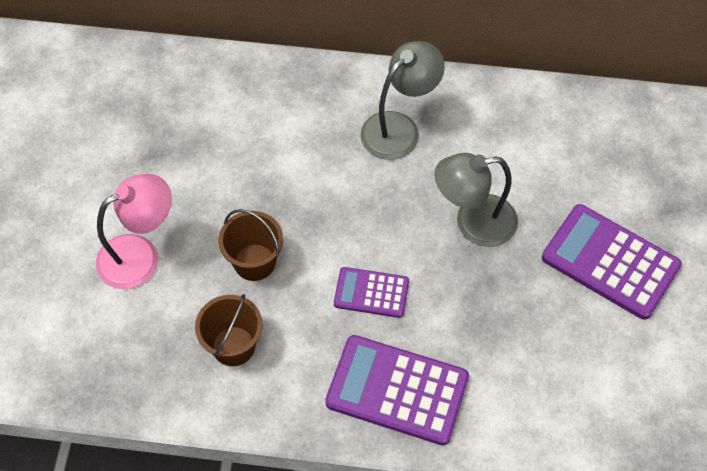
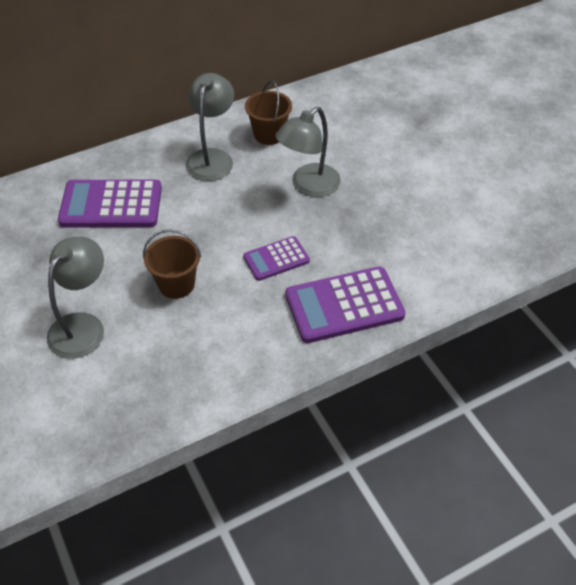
camera: 35 degrees left, 10 degrees down
(140, 255) = (83, 326): pink lamp -> grey lamp
(233, 346) = (205, 343): brown bucket -> brown bucket (269, 134)
(610, 262) = (411, 164): purple calculator -> purple calculator (111, 205)

